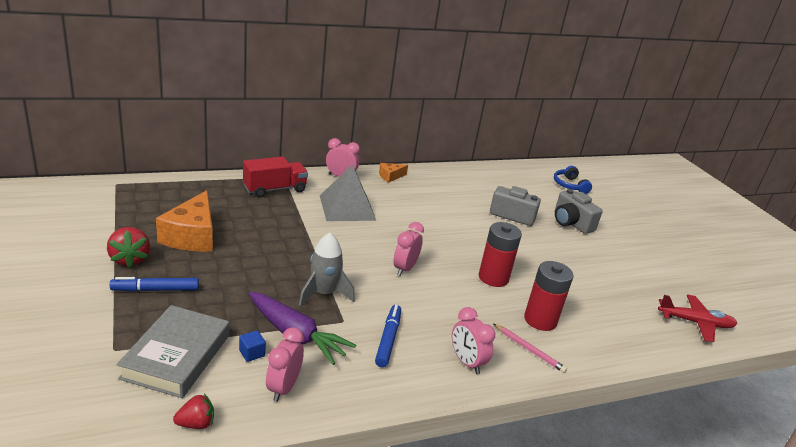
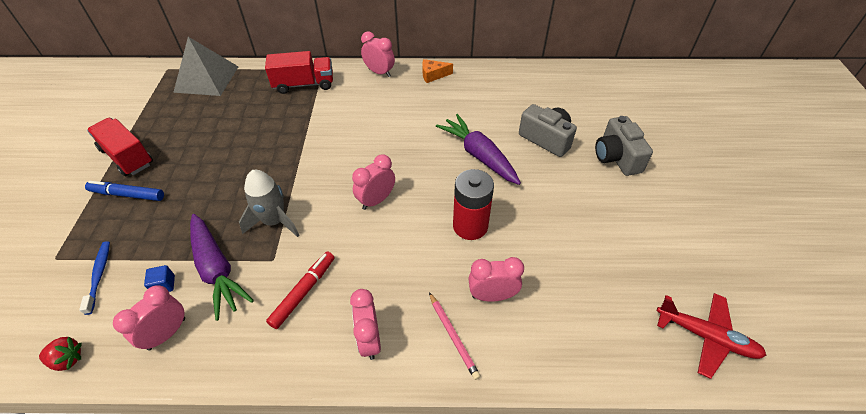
camera: 25 degrees right, 20 degrees up
(130, 259) = (127, 157): red strawberry -> red truck
(177, 356) = (99, 276): grey book -> blue toothbrush
(192, 236) = (195, 135): orange cheese -> none
(347, 207) = (362, 113): grey pyramid -> grey pyramid (206, 79)
(388, 339) = (303, 292): blue marker -> red marker
(468, 230) = (479, 155): none -> purple carrot
(540, 320) = (492, 295): red battery -> pink clock
(569, 185) = (647, 101): blue headphones -> none

